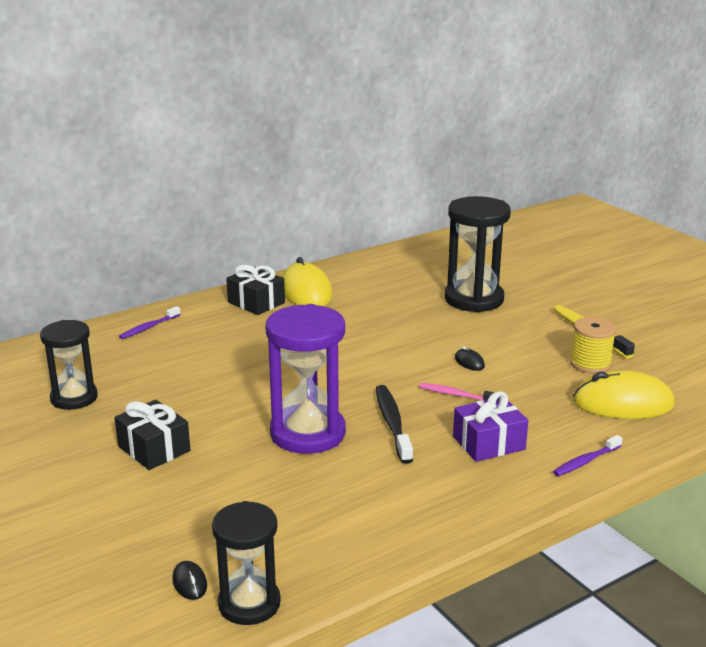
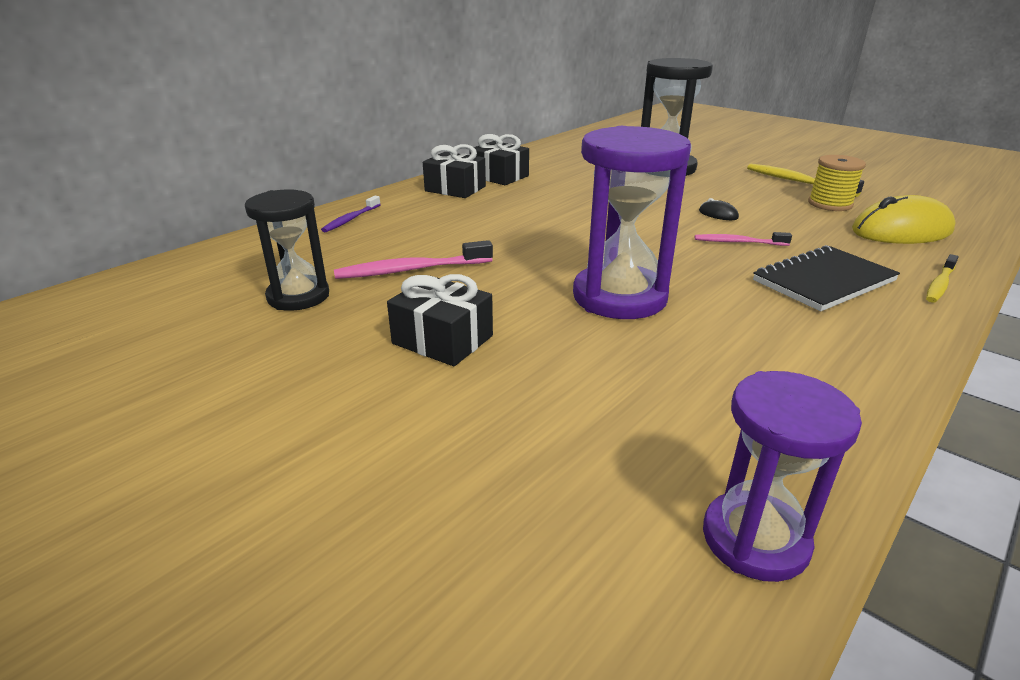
camera: 15 degrees left, 5 degrees up
(167, 385) = (412, 270): none -> pink toothbrush
(189, 583) = (636, 522): black mouse -> none
(249, 603) = (755, 539): black hourglass -> purple hourglass
(306, 291) = (499, 176): yellow mouse -> black gift
(392, 424) = (703, 276): black toothbrush -> none
(488, 443) = (823, 281): purple gift -> black notebook
(586, 461) = (939, 284): purple toothbrush -> yellow toothbrush

